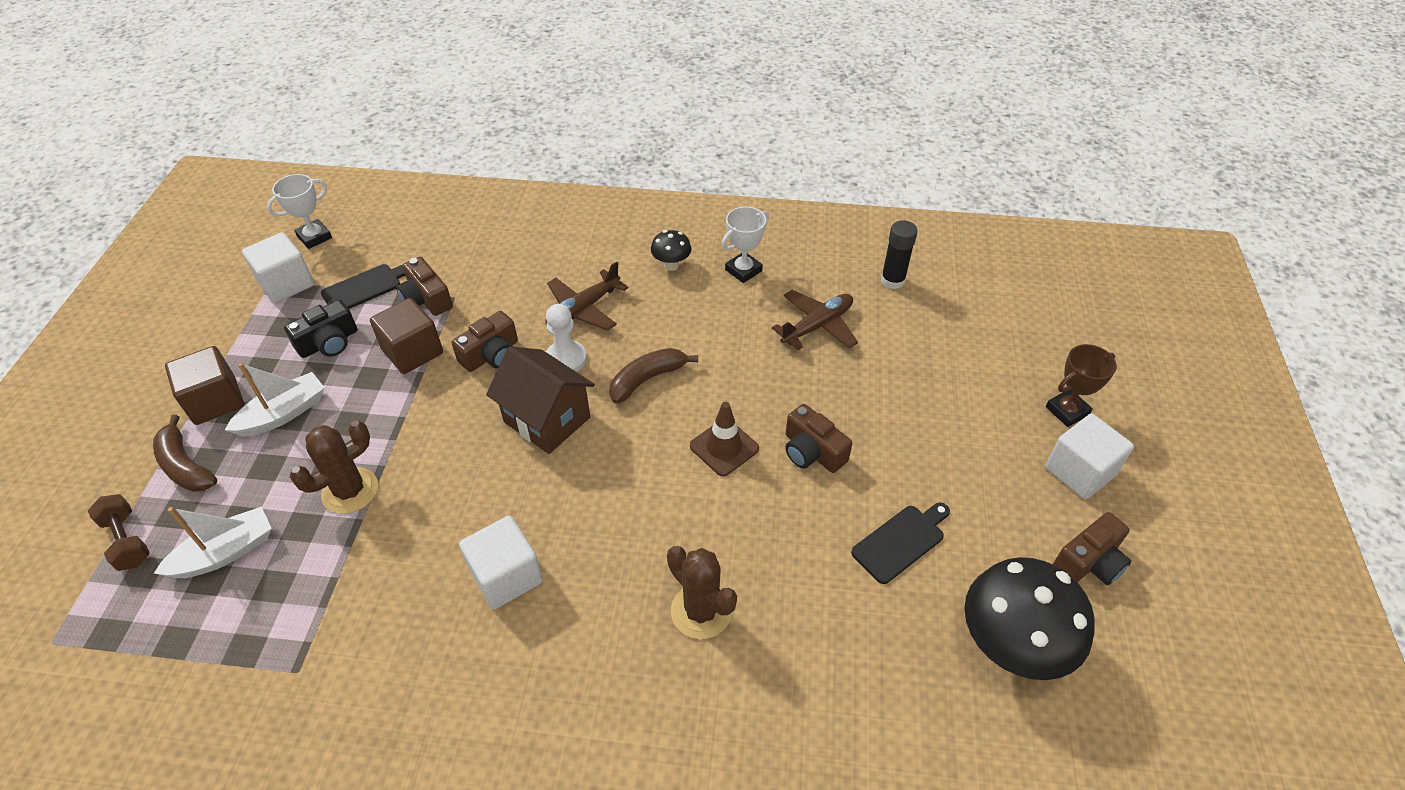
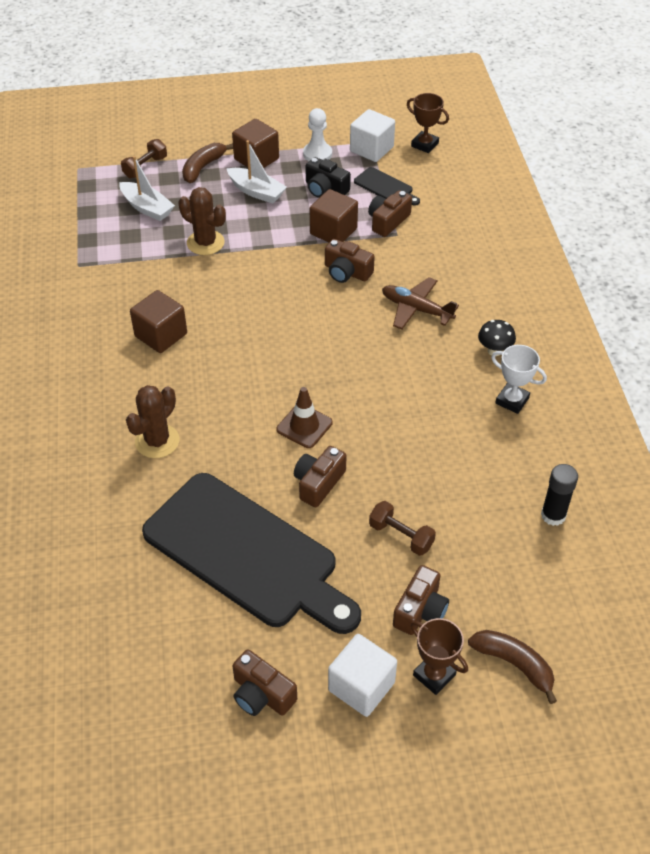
camera: 75 degrees right, 0 degrees up
(314, 237) = (424, 145): white trophy -> brown trophy
(506, 576) = (161, 335): white cube -> brown cube
(547, 420) = (296, 319): brown house -> none
(566, 359) = (359, 313): white pawn -> white pawn (317, 154)
(647, 379) = (357, 365): brown banana -> brown banana (514, 664)
(817, 326) = (464, 465): brown plane -> none
(898, 397) = (401, 536): none -> brown dumbbell
(901, 541) = (246, 554): black cutting board -> black cutting board, size x2.49
(992, 403) = (420, 610): none -> brown camera
(1010, 647) = (167, 636): black mushroom -> none

